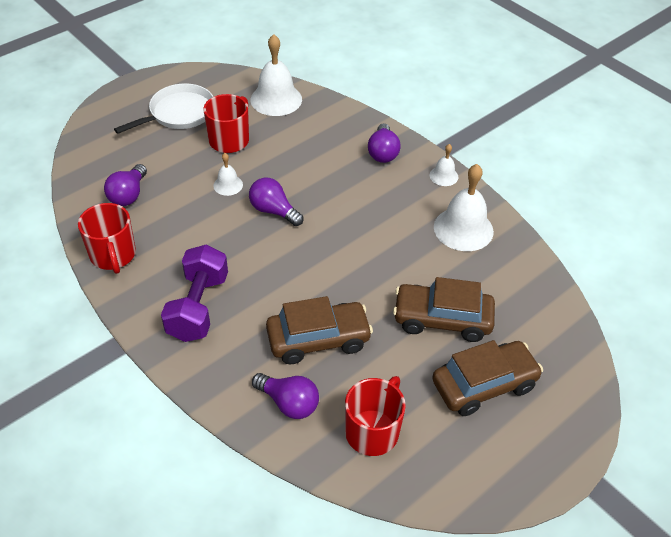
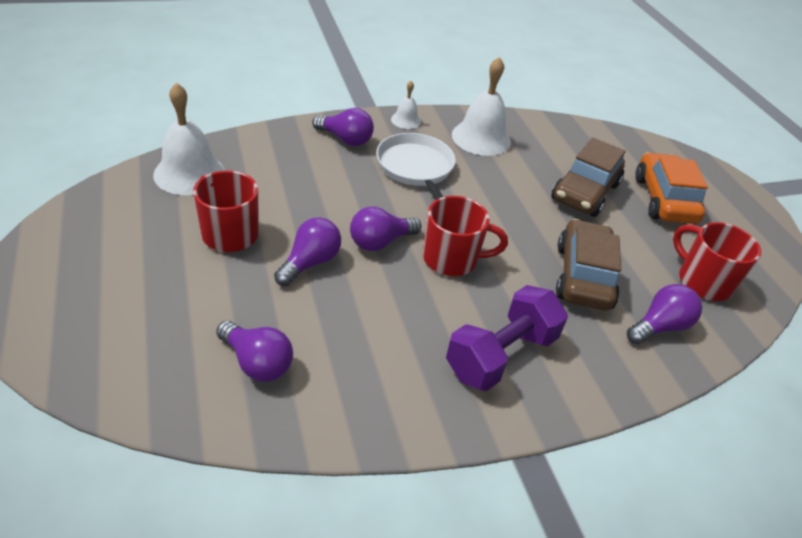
camera: 70 degrees left, 5 degrees down
(113, 255) = (368, 414): red mug -> red mug (451, 259)
(179, 113) = (130, 260): white pan -> white pan (416, 169)
(198, 307) = (501, 355): purple dumbbell -> purple dumbbell turned 75 degrees counterclockwise
(228, 185) = (310, 262): white bell -> purple light bulb
(484, 385) = (664, 200): brown car -> orange car

